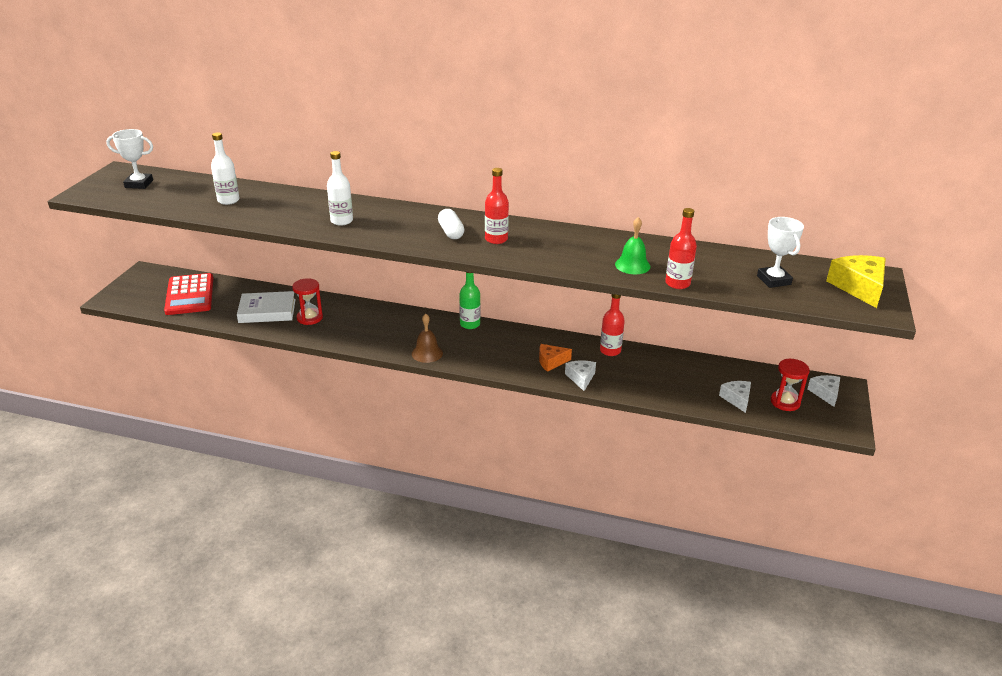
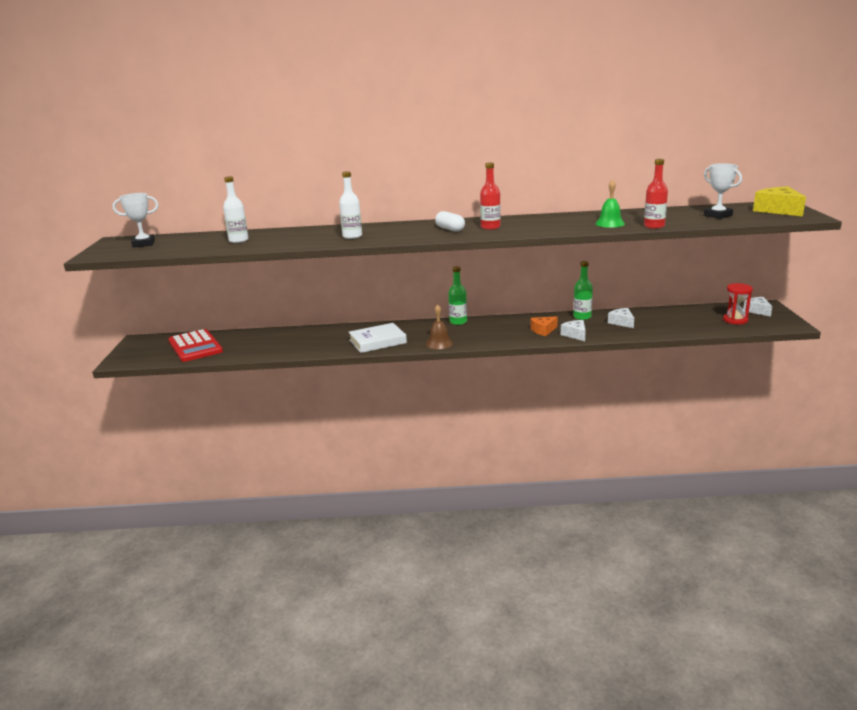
camera: 15 degrees left, 10 degrees down
(267, 311) = (276, 343): white book -> white book (377, 341)
(310, 318) = (318, 341): red hourglass -> none
(610, 351) = (582, 317): red bottle -> green bottle
(737, 399) = (700, 325): white cheese -> white cheese (622, 322)

